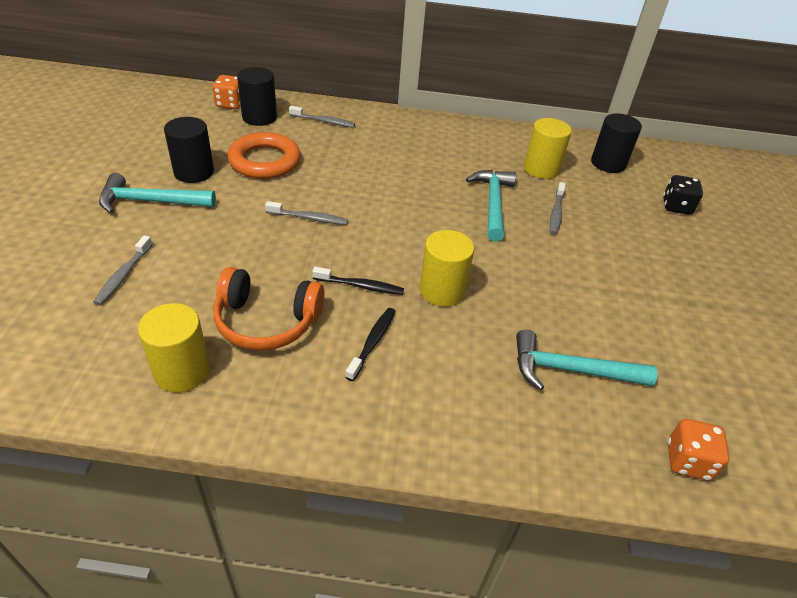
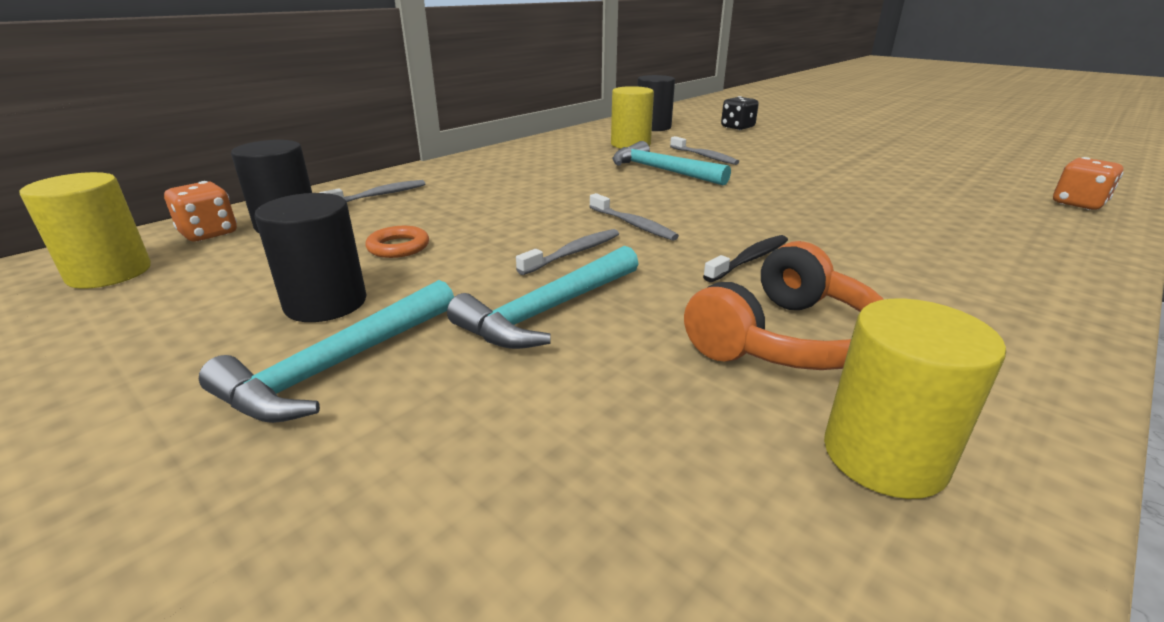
camera: 50 degrees left, 15 degrees down
(123, 275) = (533, 459): grey toothbrush -> grey toothbrush (633, 224)
(265, 161) = (398, 247): orange ring -> orange ring, size x0.50
(372, 342) = (868, 280): black toothbrush -> none
(442, 290) = (790, 224): yellow cylinder -> yellow cylinder (109, 273)
(571, 370) = (947, 208): turquoise hammer -> turquoise hammer (549, 310)

